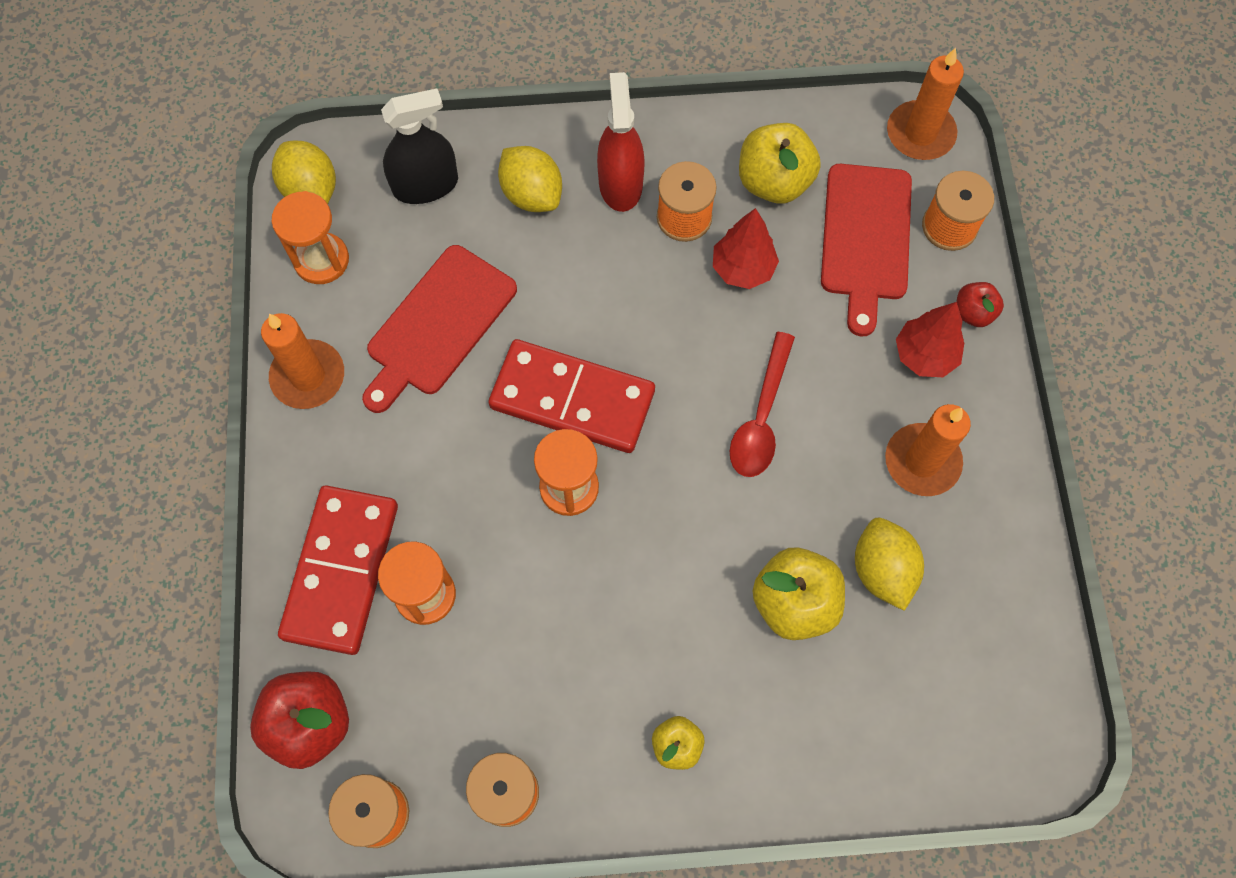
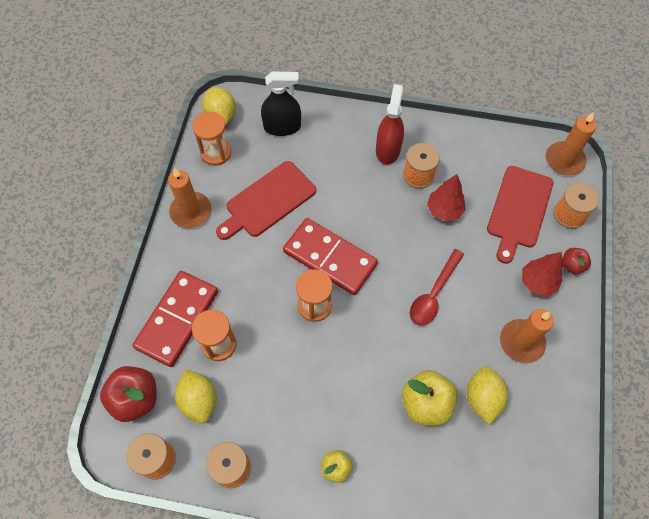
camera: 15 degrees right, 5 degrees down
(532, 194) = (338, 144): yellow lemon -> yellow lemon (199, 400)
(774, 182) = (474, 167): yellow apple -> none

